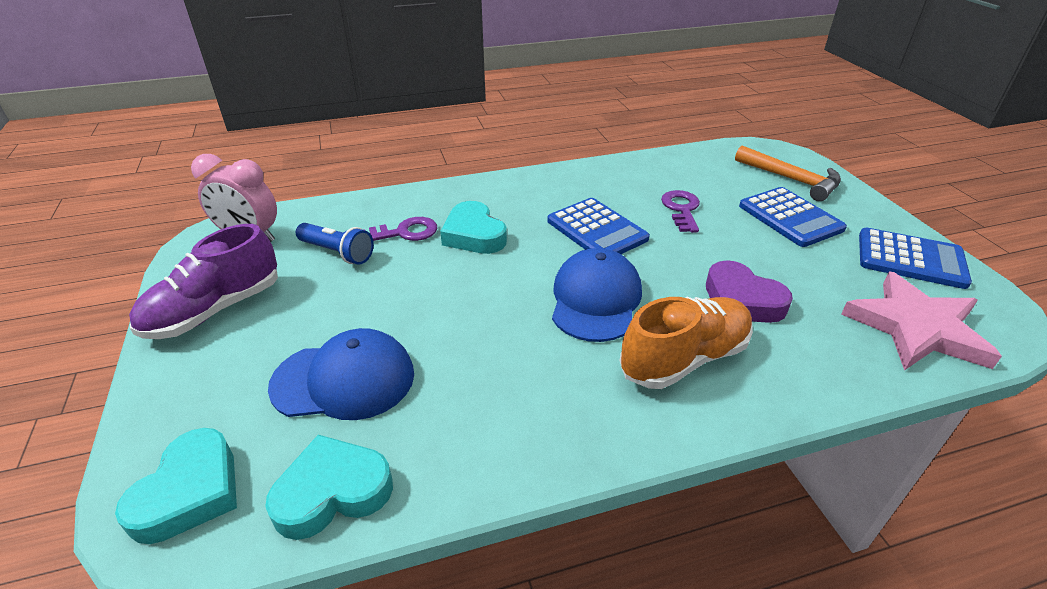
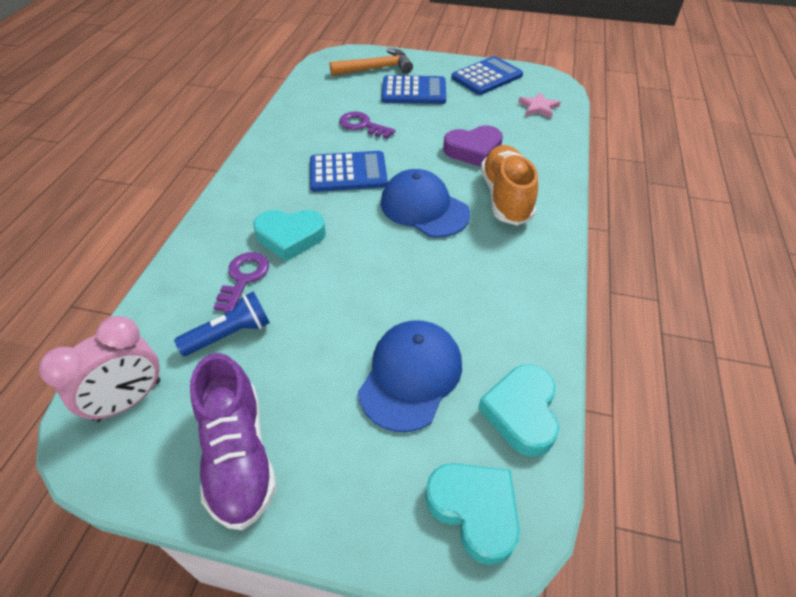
camera: 60 degrees left, 10 degrees up
(916, 327) = (538, 108): pink star -> pink star, size x0.51

